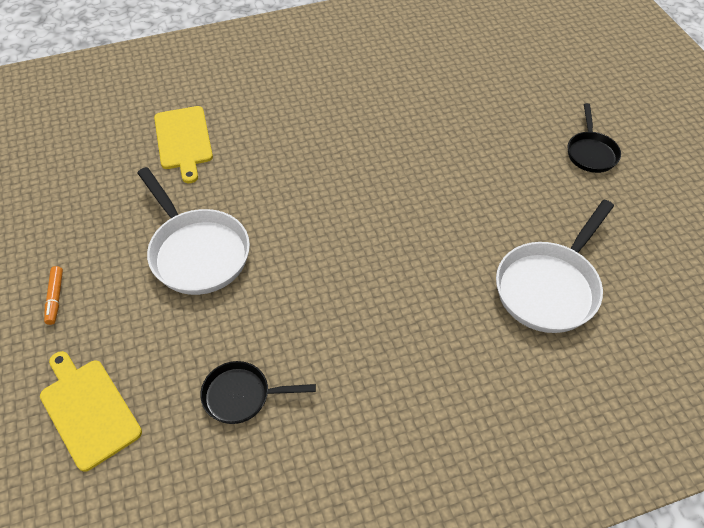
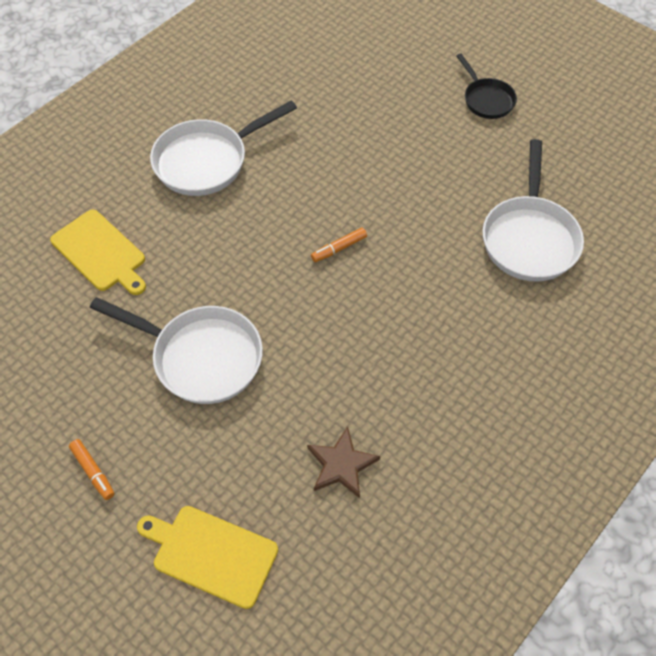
camera: 30 degrees left, 5 degrees up
(241, 395) = (341, 465): black pan -> brown star
(312, 107) = (207, 161): none -> white pan
(369, 218) = (339, 248): none -> orange marker

